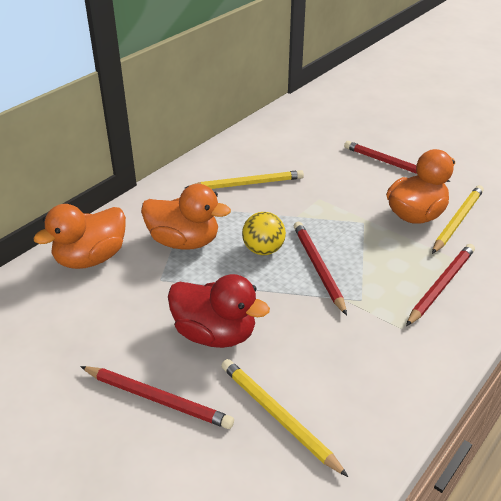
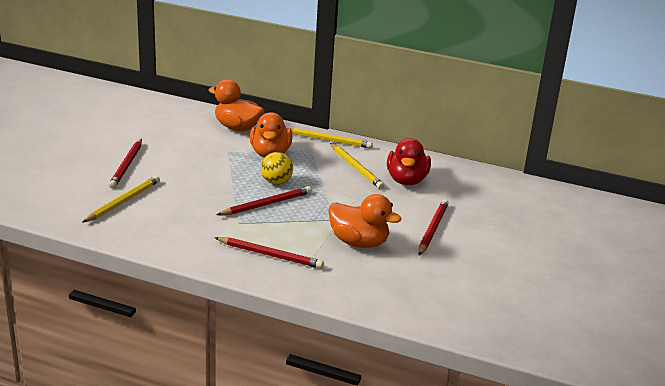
camera: 70 degrees right, 10 degrees down
(215, 334) = (184, 175): red duck -> red duck (406, 180)
(457, 221) = (362, 263): yellow pencil -> yellow pencil (328, 140)

